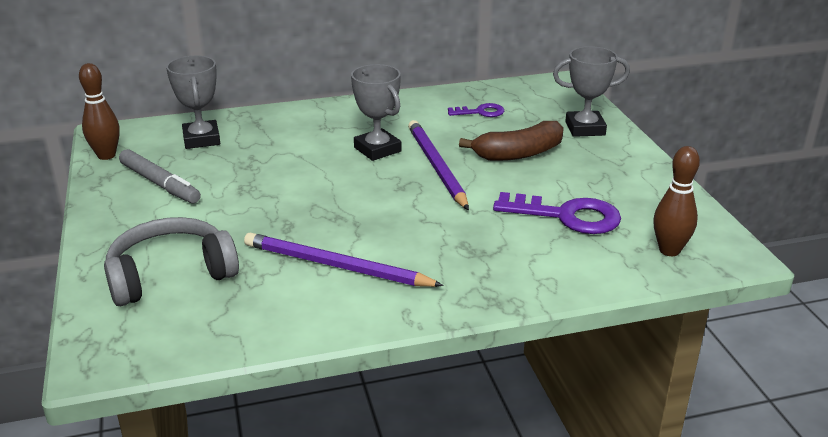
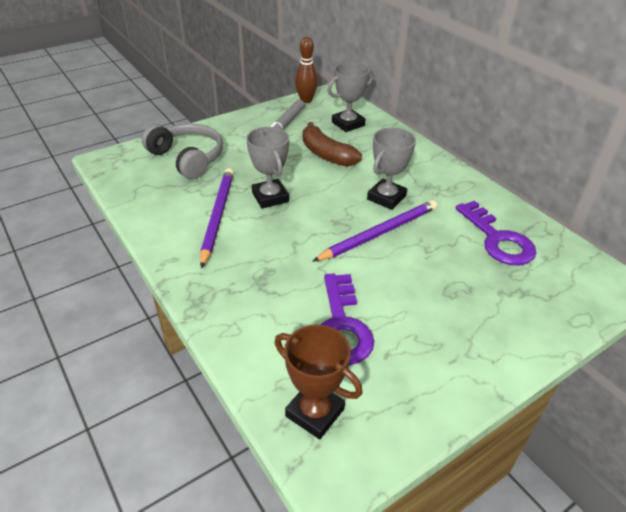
camera: 70 degrees right, 10 degrees up
(480, 112) = (498, 239): purple key -> purple key, size x1.80
(518, 153) = (436, 277): brown banana -> brown banana (326, 154)
(585, 128) = (525, 317): grey trophy -> grey trophy (270, 197)
(669, 250) = (315, 412): brown bowling pin -> brown trophy

